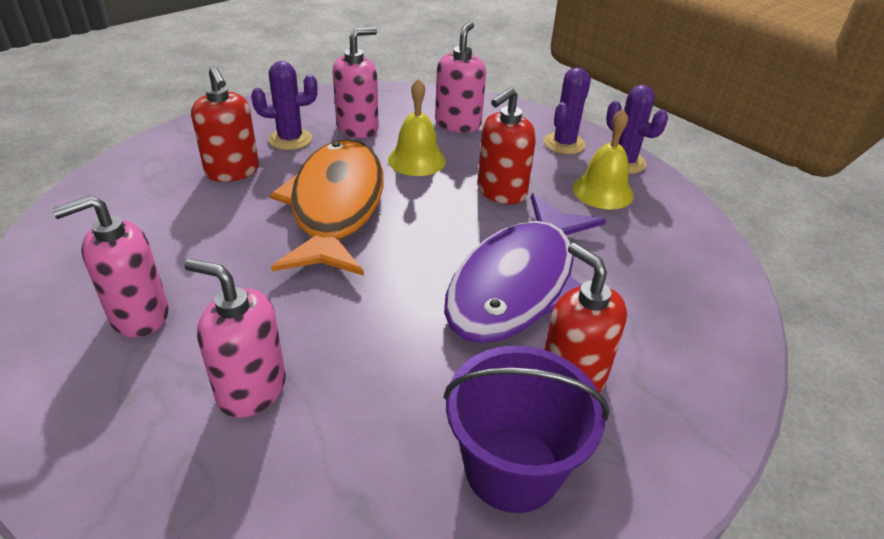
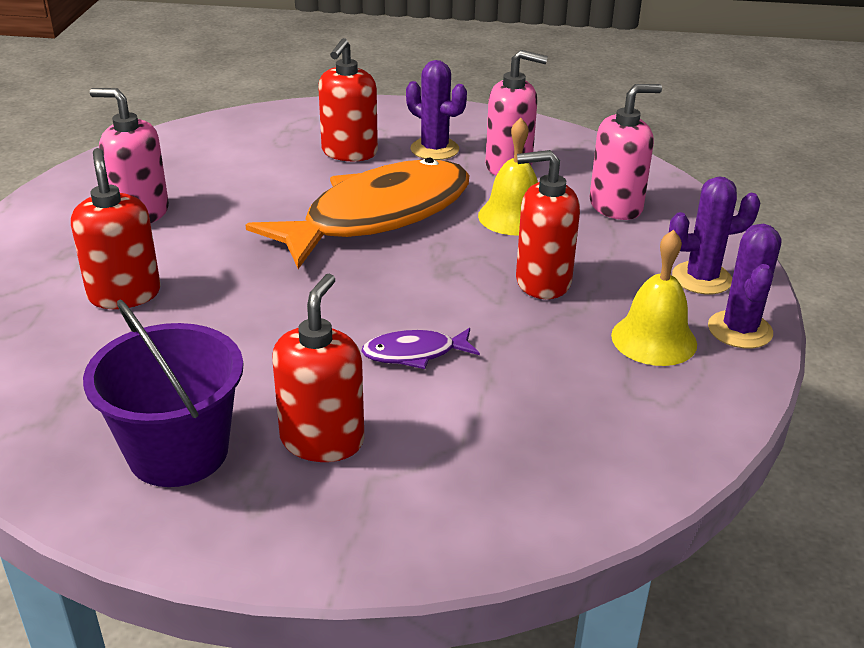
camera: 50 degrees right, 5 degrees down
(251, 389) = (124, 294): pink soap dispenser -> red soap dispenser
(517, 283) = (415, 353): purple fish -> purple fish, size x0.40

